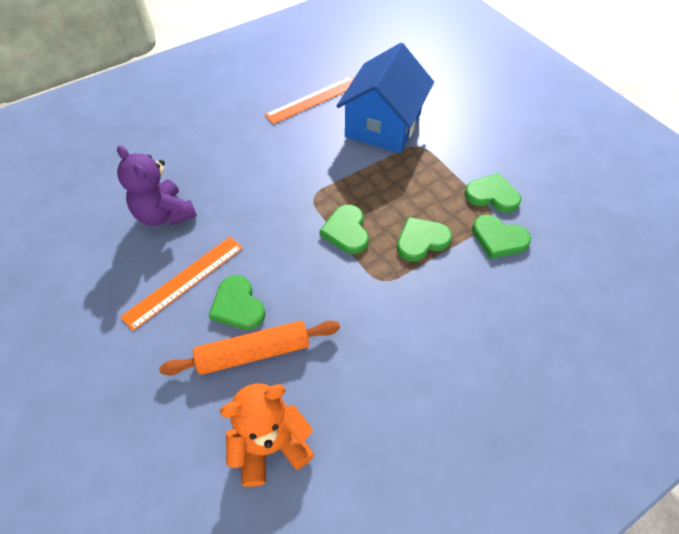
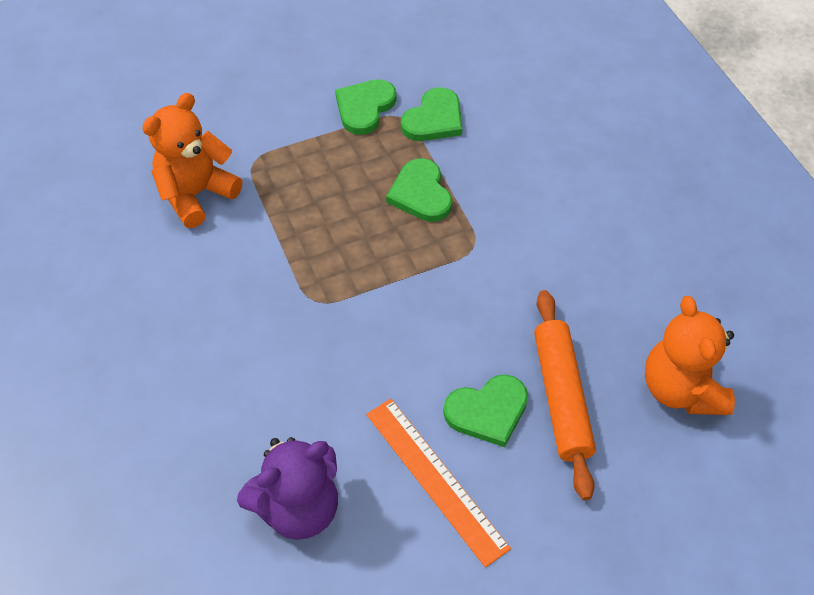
camera: 80 degrees left, 0 degrees up
(313, 99) = (101, 274): orange ruler -> none
(346, 231) = (387, 270): green heart -> none
(383, 125) = (196, 194): blue house -> orange teddy bear

